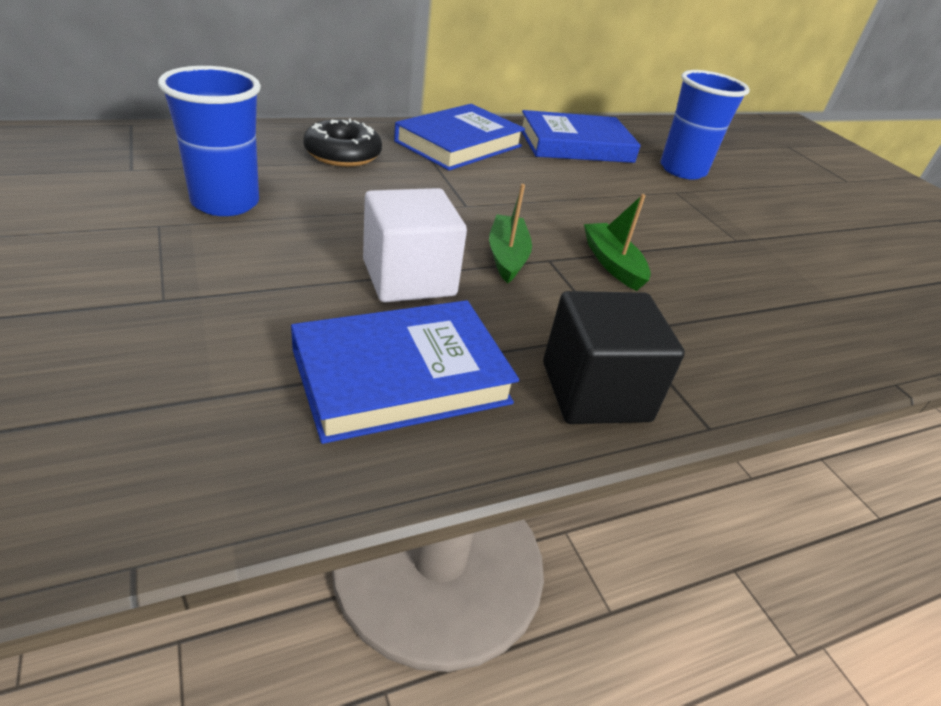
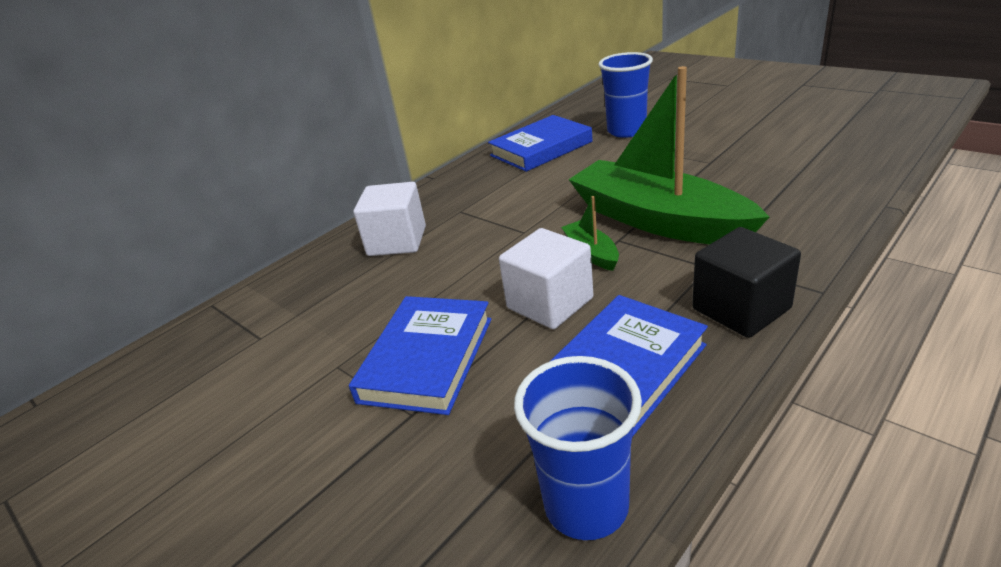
camera: 15 degrees left, 5 degrees down
(225, 202) = (362, 323): blue cup -> blue cup (586, 505)
(343, 154) = (397, 241): black donut -> white cube
(459, 144) = (465, 190): blue book -> blue book (427, 359)
(612, 264) = (658, 220): green boat -> green boat, size x2.42

